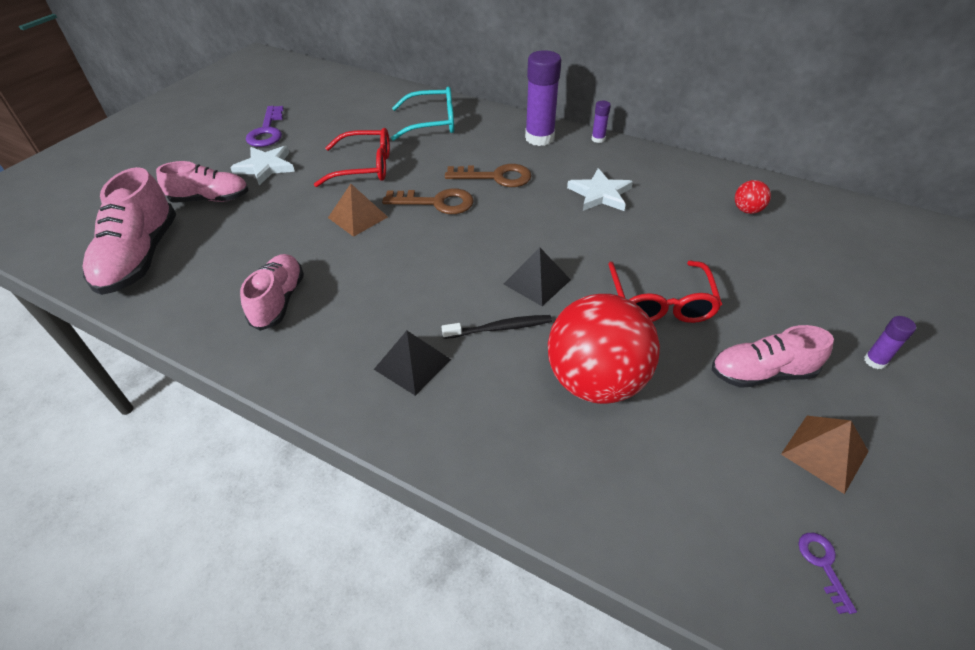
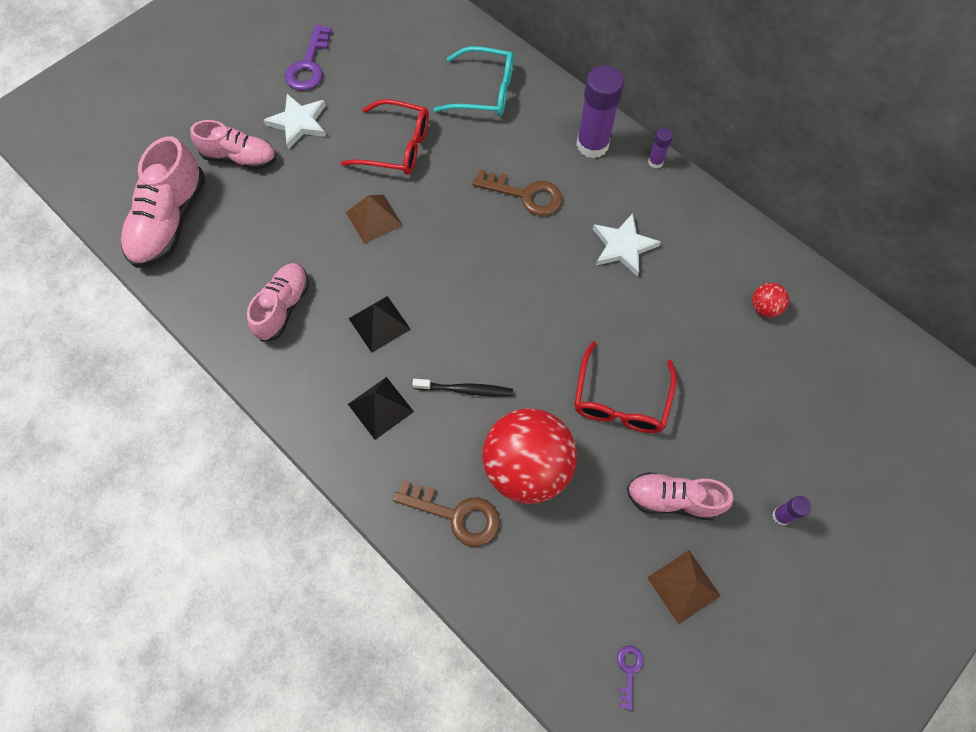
camera: 15 degrees right, 20 degrees up
(436, 202) = (455, 217): brown key -> brown key (456, 515)
(537, 282) = (517, 346): black pyramid -> black pyramid (379, 324)

